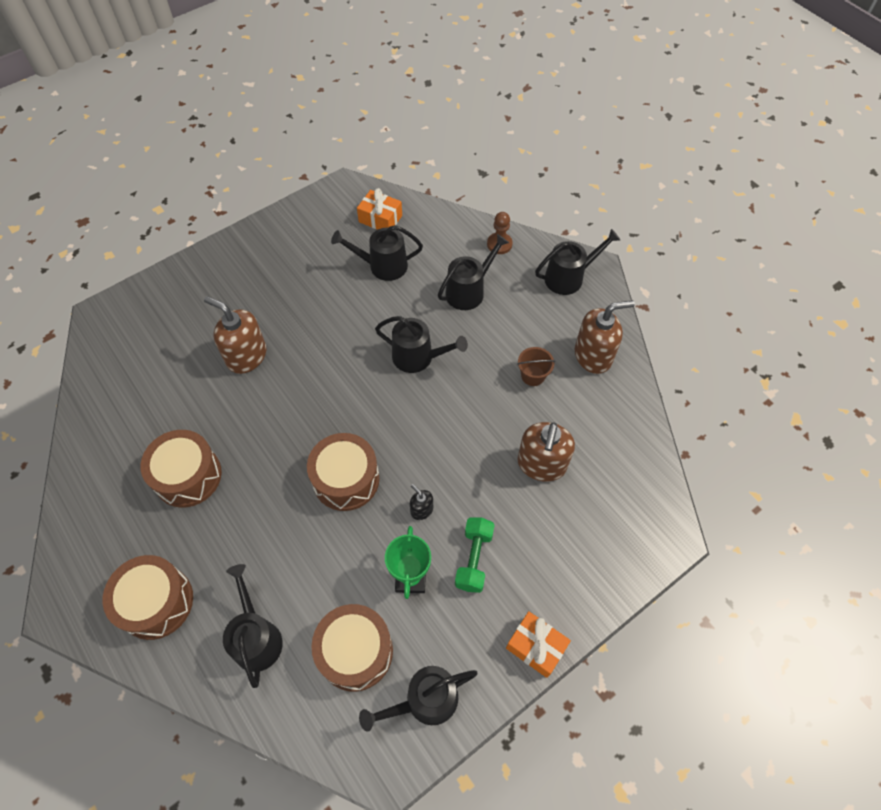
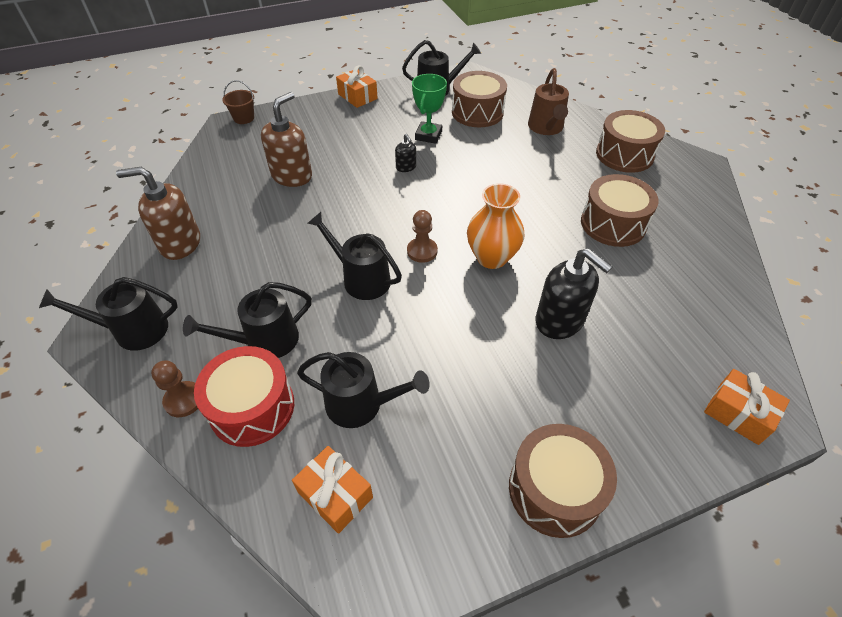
camera: 165 degrees left, 10 degrees down
(124, 314) = (738, 413): none -> orange gift
(246, 356) = (560, 320): brown soap dispenser -> black soap dispenser
(256, 637) = (546, 128): black watering can -> brown watering can
(308, 405) = (491, 257): none -> orange vase
(346, 479) = (464, 196): brown drum -> brown drum (554, 490)
(373, 397) = (422, 251): none -> brown pawn
(453, 249) = (252, 407): none -> red drum
(474, 559) = (377, 136): green dumbbell -> none
(533, 375) = (253, 238): brown bucket -> brown bucket (244, 118)

